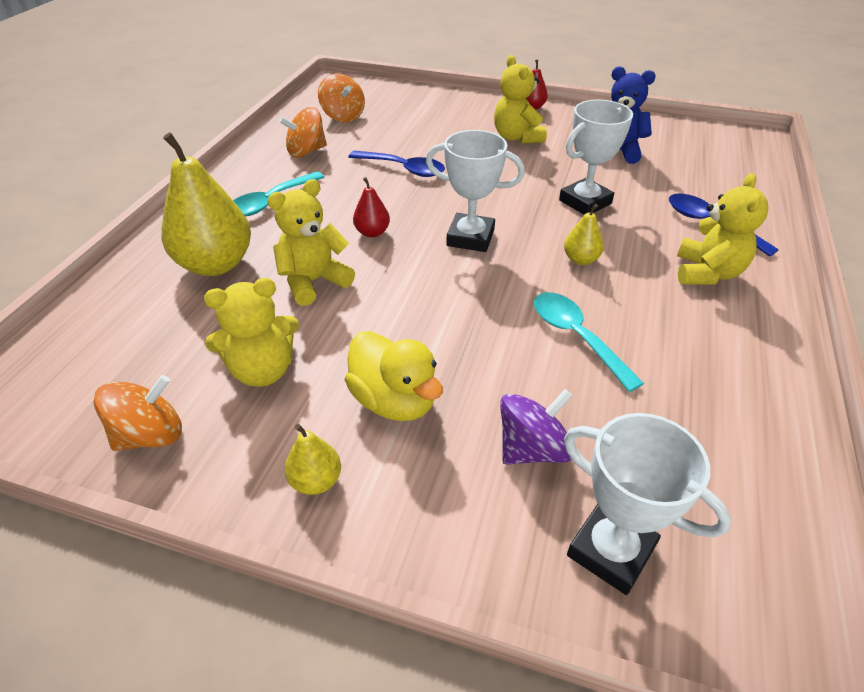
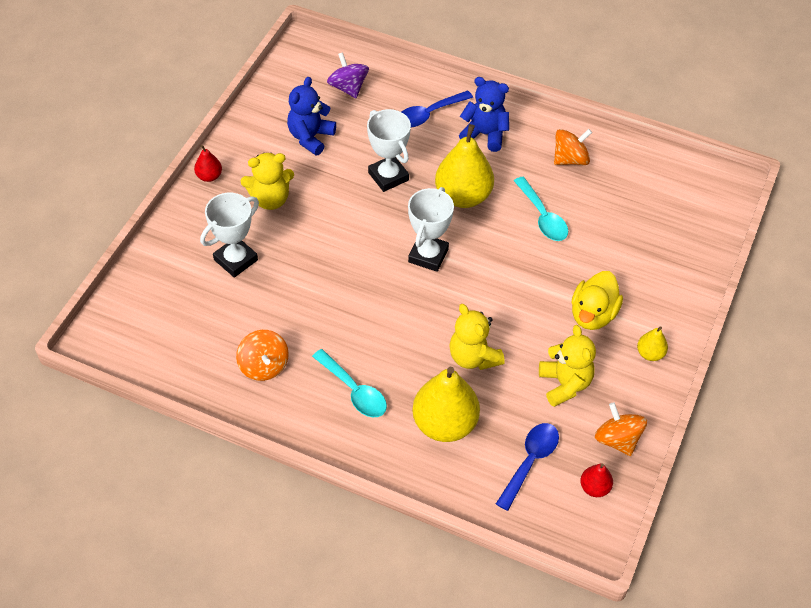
camera: 85 degrees left, 10 degrees up
(343, 116) = (190, 334): orange spinning top -> orange spinning top (570, 159)
(372, 232) = (413, 318): red pear -> red pear (594, 488)
(394, 400) = (593, 314): yellow duck -> yellow duck turned 150 degrees clockwise
(403, 169) = (313, 290): blue spoon -> blue spoon (530, 462)
(532, 449) = (629, 255): purple spinning top -> purple spinning top (348, 87)
(576, 337) = (542, 217): turquoise spoon -> turquoise spoon turned 90 degrees counterclockwise
(580, 260) = (463, 196): yellow pear -> yellow pear, size x2.12
(611, 551) = (688, 237): white trophy -> white trophy (236, 260)
(707, 273) = (485, 134): yellow teddy bear -> blue teddy bear

